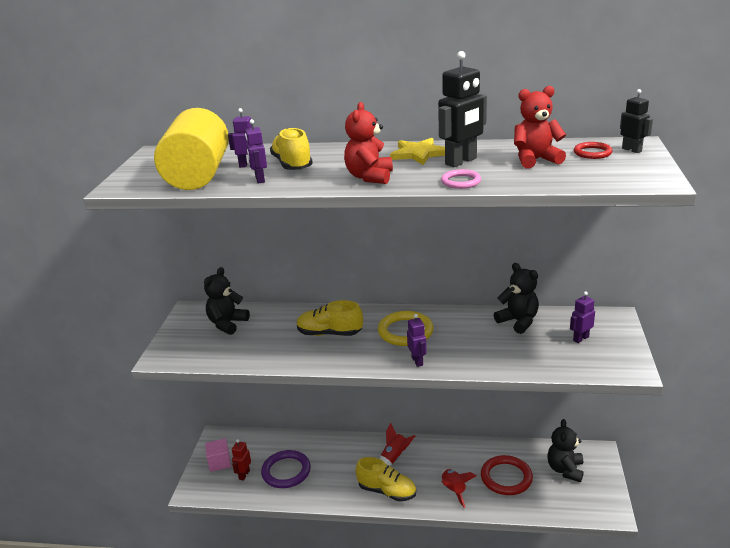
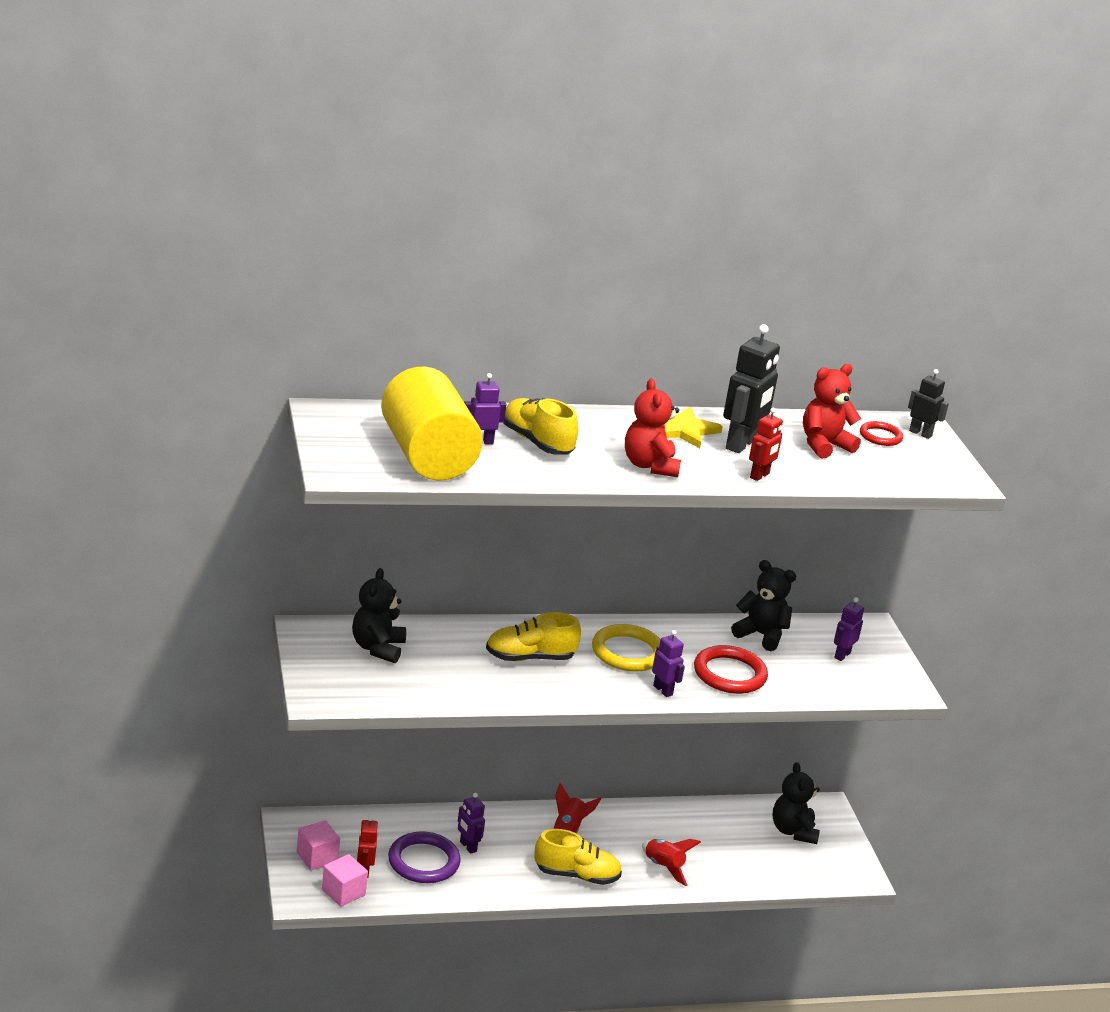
camera: 25 degrees left, 0 degrees up
(222, 490) = (343, 892): none -> pink cube
(259, 179) = (516, 466): purple robot -> purple robot (468, 846)
(461, 181) = (760, 476): pink ring -> red robot
(506, 477) = (723, 846): red ring -> red ring (729, 674)

